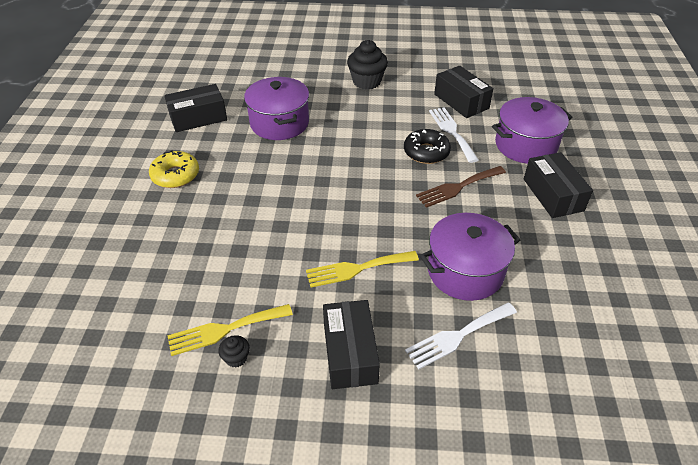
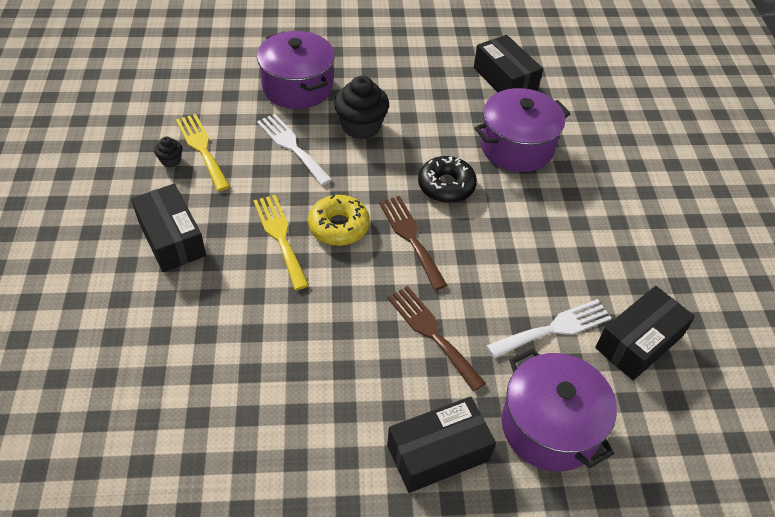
camera: 80 degrees right, 5 degrees up
(175, 175) = (402, 81): yellow donut -> yellow donut (339, 226)
(350, 353) = (171, 238): black box -> black box turned 75 degrees clockwise
(366, 189) = (411, 237): none -> brown fork
(367, 82) = (644, 225): black cupcake -> black cupcake (361, 126)
(426, 152) = (498, 297): black donut -> black donut (446, 186)
(457, 336) = (188, 327): white fork -> white fork (292, 146)
(465, 271) = (281, 337): purple pot -> purple pot (297, 87)

